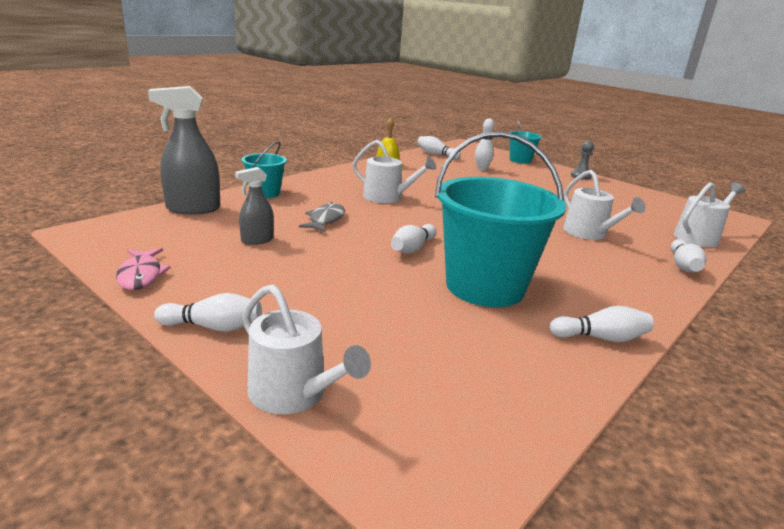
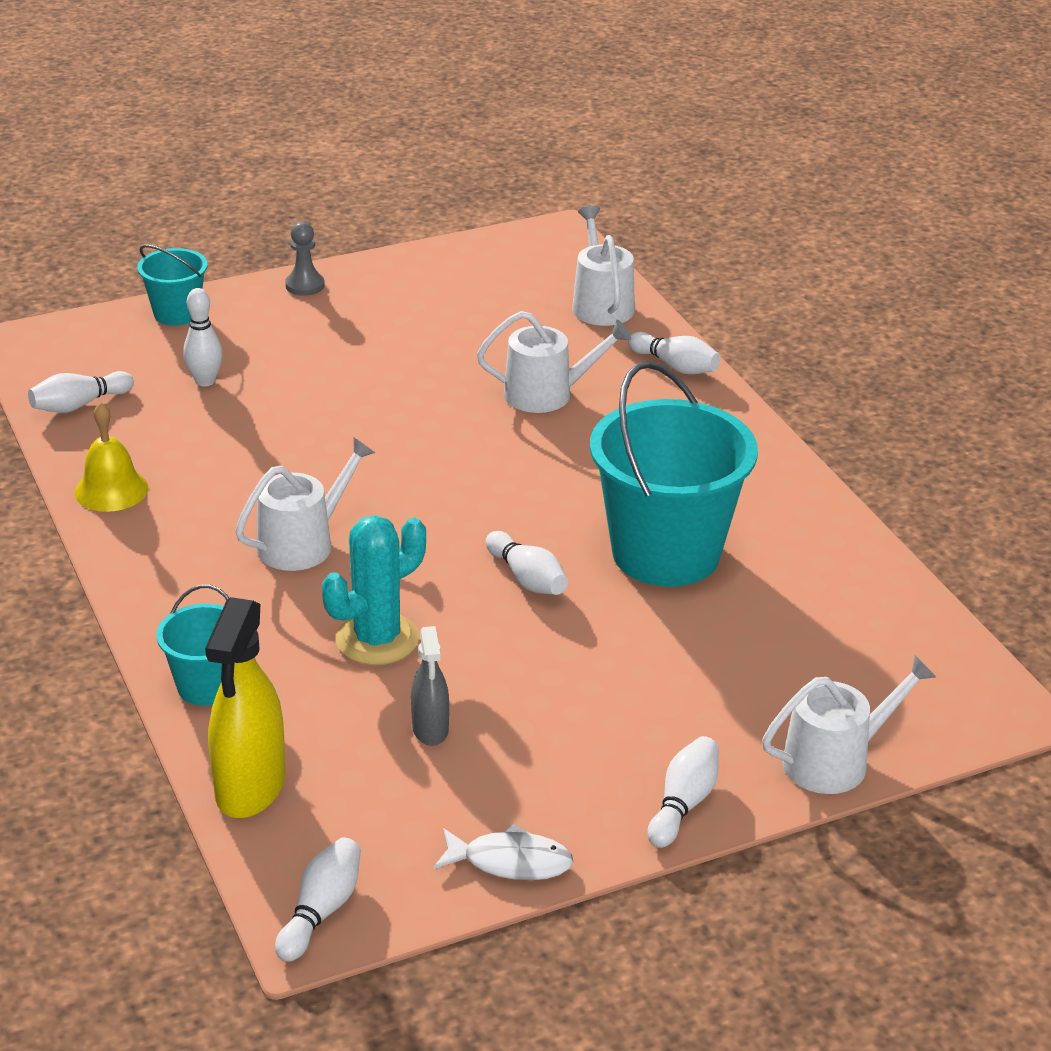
camera: 65 degrees left, 10 degrees up
(141, 275) = (510, 862): pink fish -> white fish
(193, 209) = (250, 787): grey spray bottle -> yellow spray bottle
(325, 220) = (377, 639): grey fish -> turquoise cactus
(600, 338) = (809, 515): white bowling pin -> white bowling pin (321, 911)

